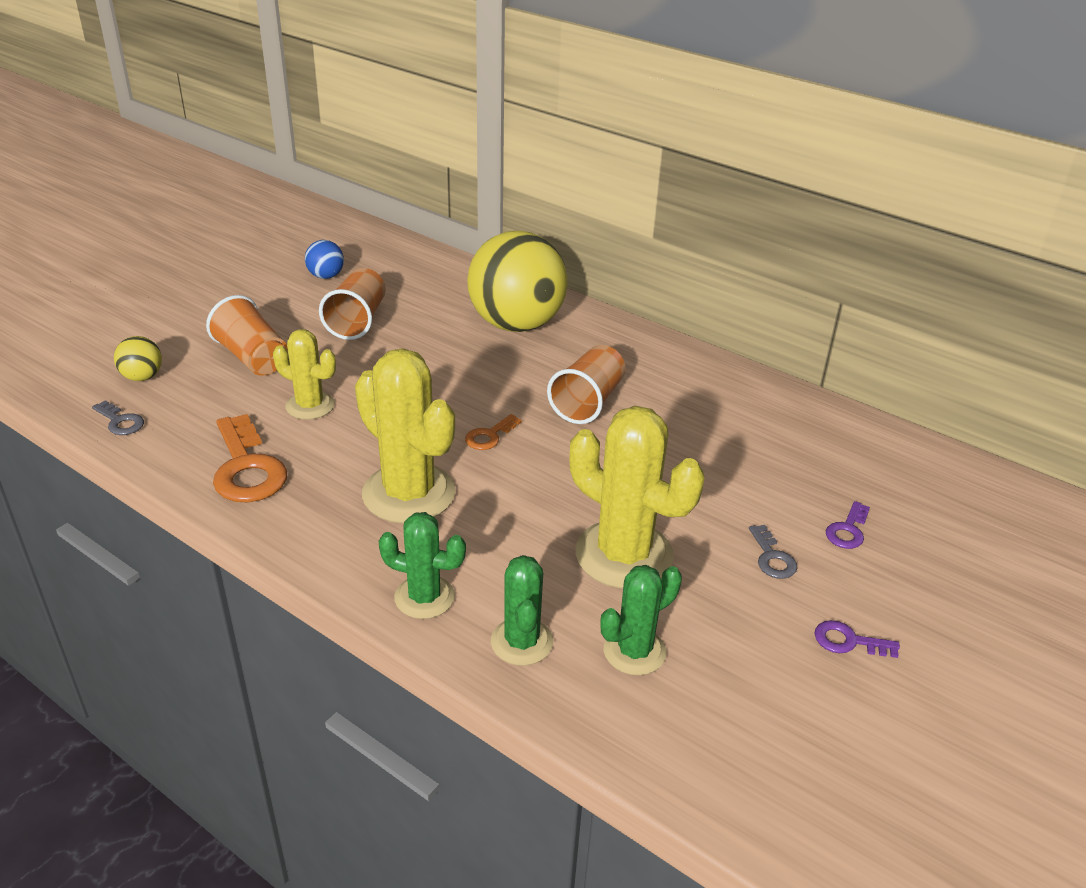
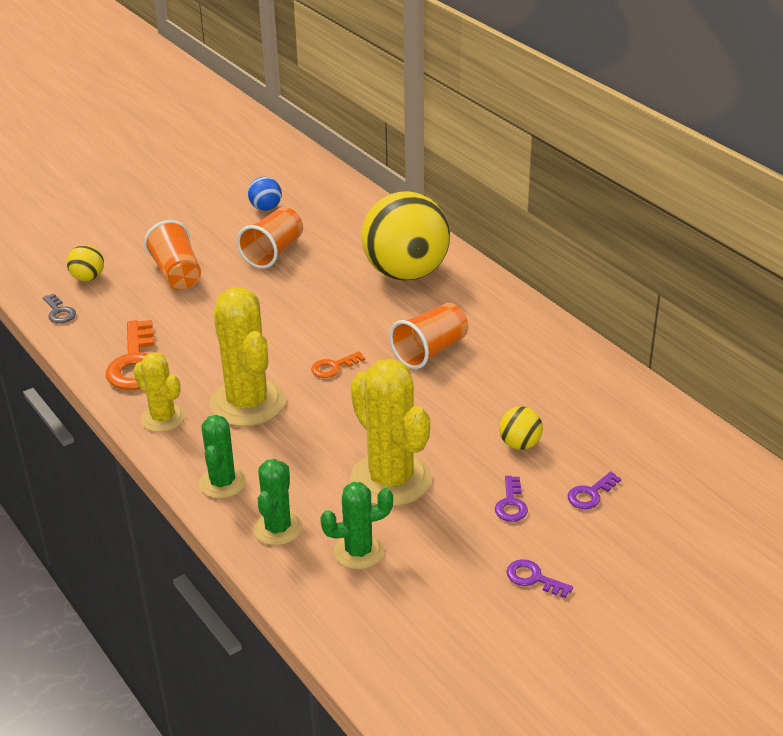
camera: 20 degrees right, 0 degrees up
(310, 405) = (204, 320): yellow cactus -> yellow cactus (163, 418)
(424, 597) = (222, 483): green cactus -> green cactus turned 60 degrees clockwise
(741, 488) = (519, 444): none -> yellow ball
(772, 557) = (511, 504): grey key -> purple key

